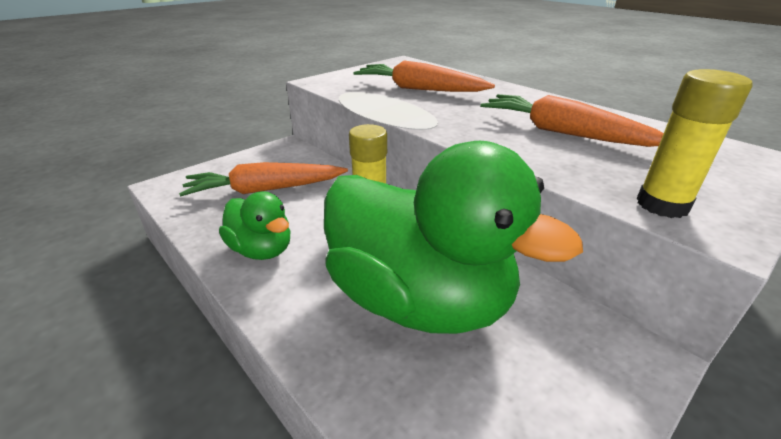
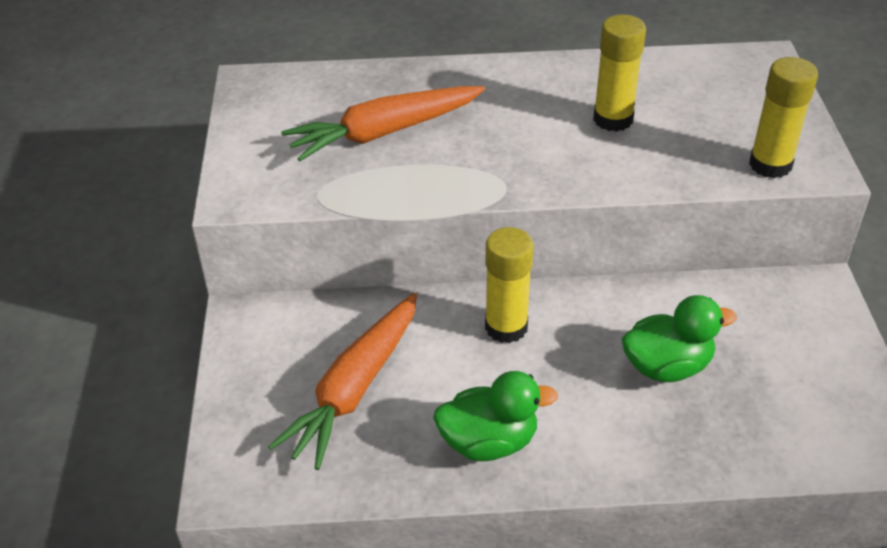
camera: 50 degrees left, 10 degrees up
(419, 299) = (667, 366): green duck -> green duck, size x0.47
(563, 133) = (613, 119): orange carrot -> yellow glue stick

